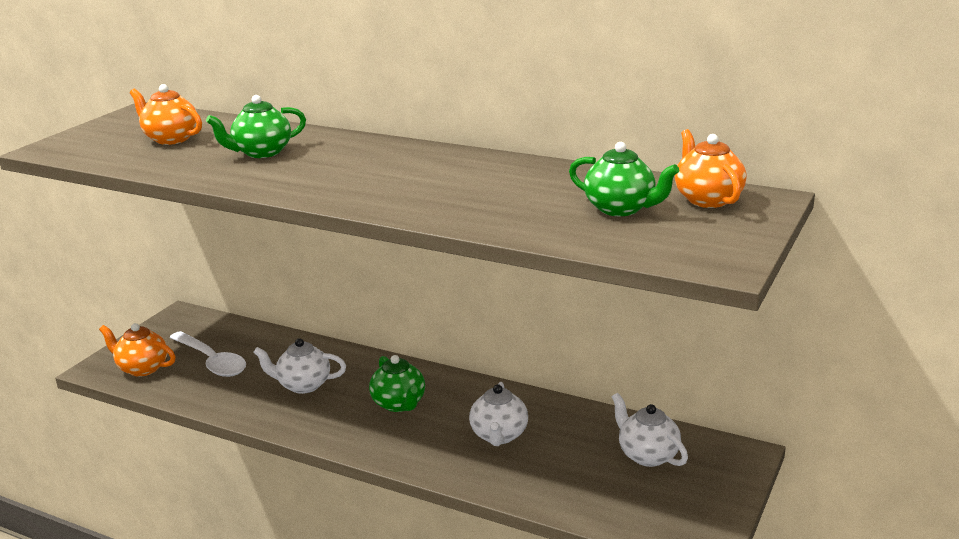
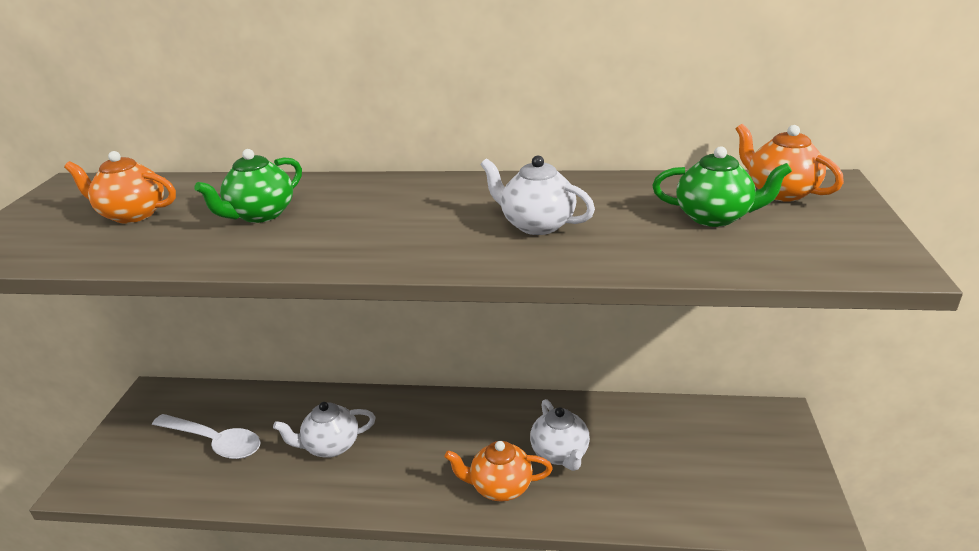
camera: 20 degrees left, 5 degrees up
(142, 368) = (136, 470): orange teapot -> orange teapot (500, 487)
(399, 404) = (442, 443): green teapot -> none
(647, 455) = (704, 439): white teapot -> white teapot (536, 225)

